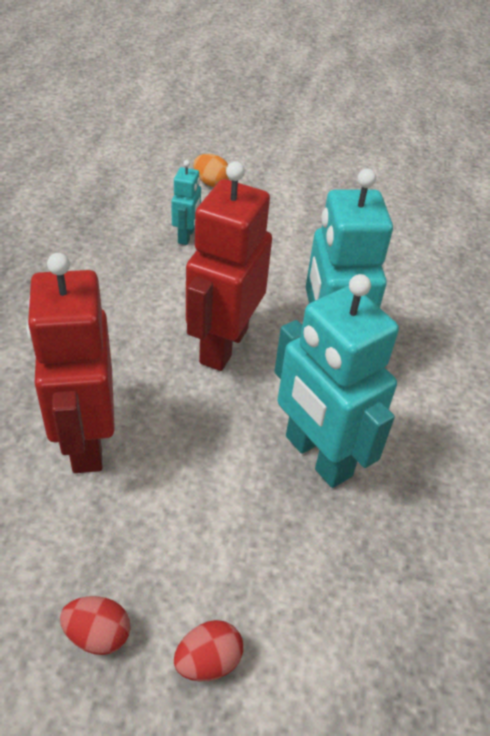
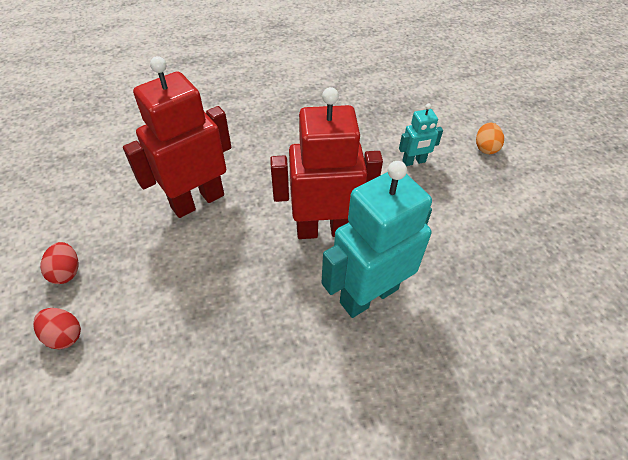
camera: 65 degrees right, 5 degrees up
(317, 456) = (256, 331): turquoise robot -> none

